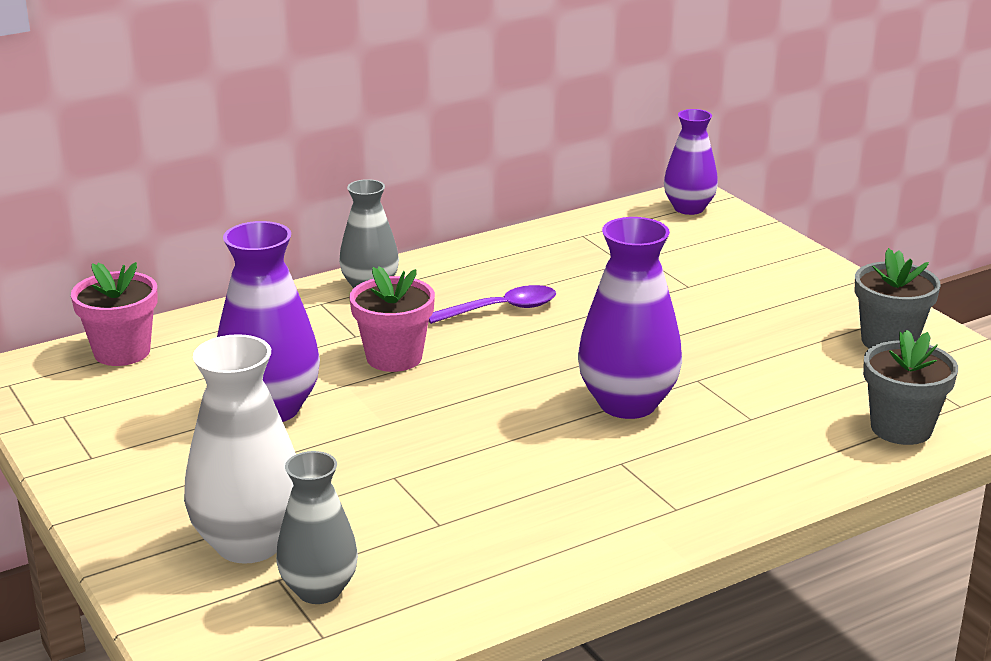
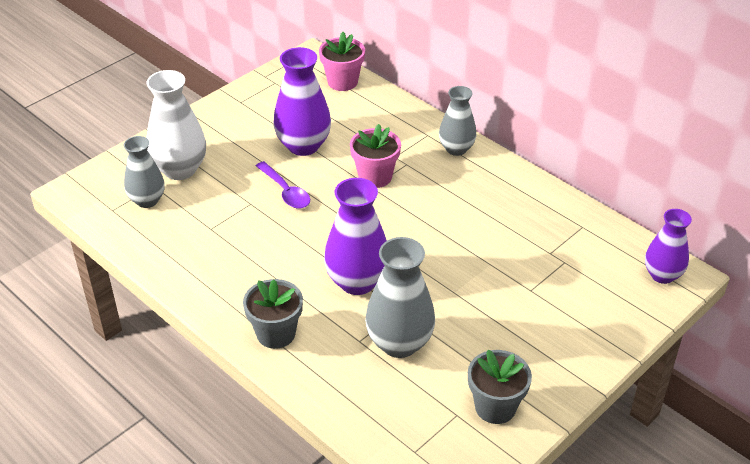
camera: 75 degrees right, 15 degrees up
(501, 309) = (454, 208): purple spoon -> purple spoon (286, 191)
(763, 388) = (399, 343): none -> grey vase
(901, 428) = (372, 419): grey flower pot -> grey flower pot (276, 333)

